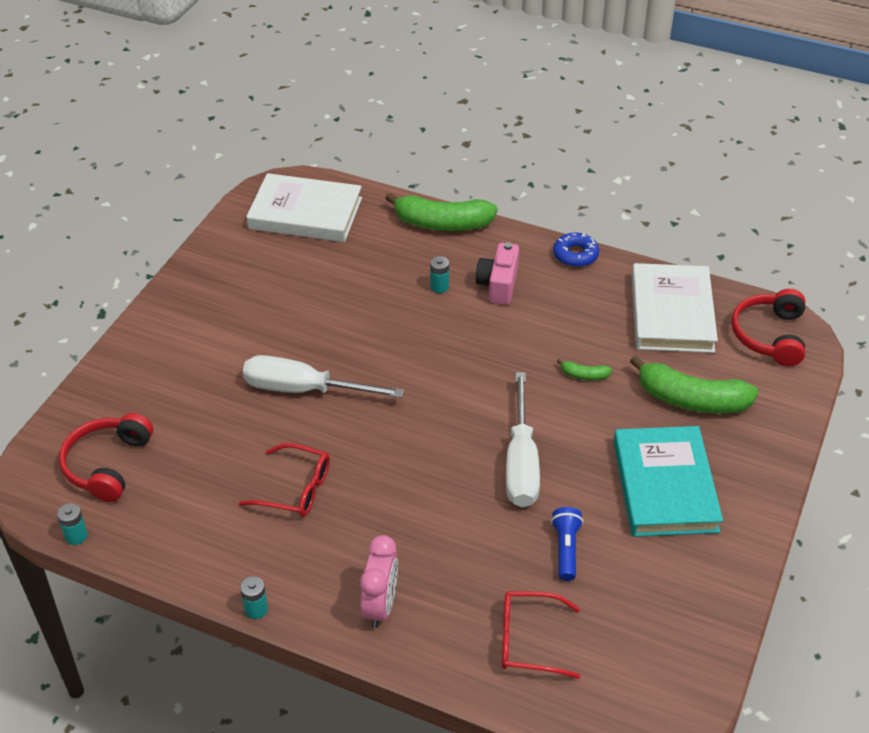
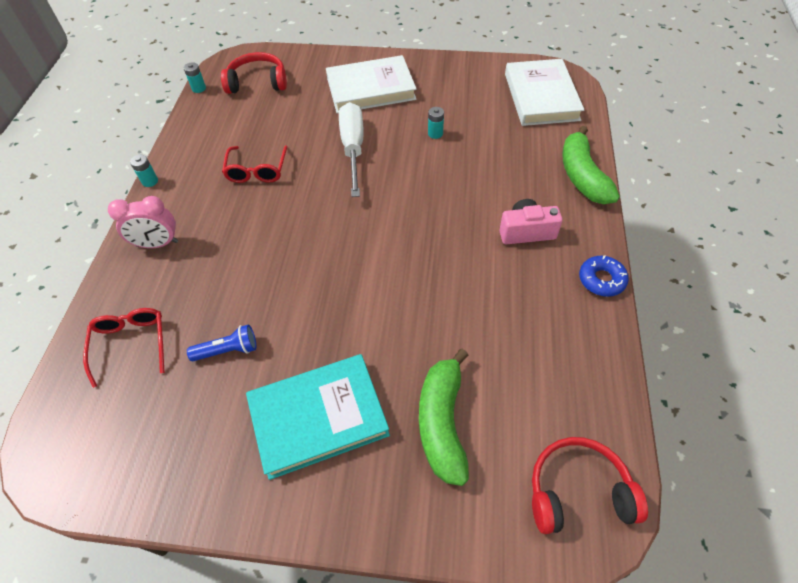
camera: 75 degrees right, 10 degrees up
(439, 287) = (502, 194): turquoise battery -> turquoise battery (435, 133)
(521, 462) = (317, 297): white screwdriver -> none
(584, 375) = (439, 321): green banana -> none
(672, 313) = (562, 381): white book -> white book (371, 89)

